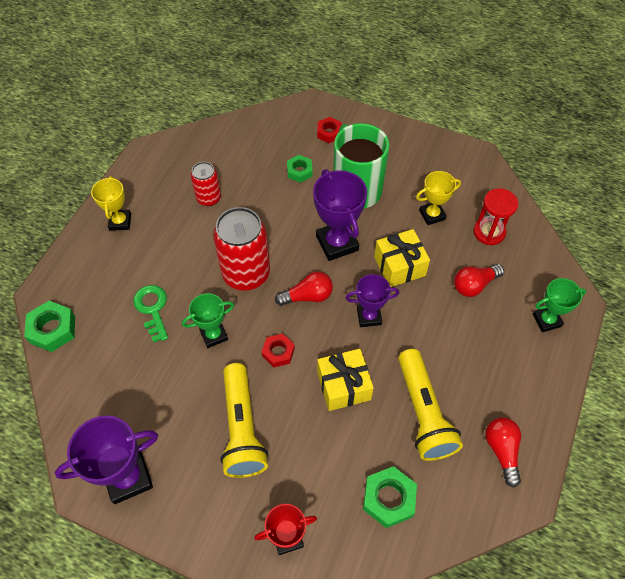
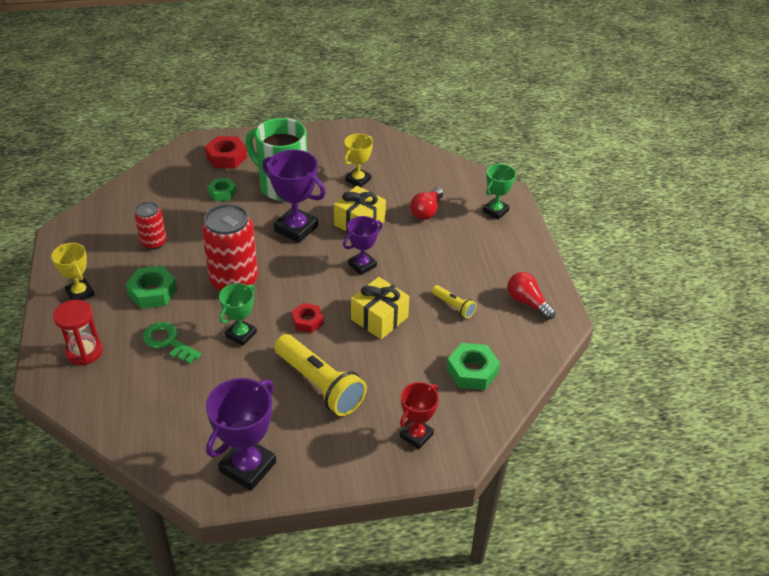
camera: 35 degrees left, 15 degrees down
(53, 329) = (80, 399): green nut -> green nut (152, 292)
(308, 296) = (301, 273): red light bulb -> none
(329, 133) = (226, 157): red nut -> red nut, size x1.52
(423, 412) = (453, 306): yellow flashlight -> yellow flashlight, size x0.48
(489, 232) = (410, 174): red hourglass -> red hourglass (84, 352)

